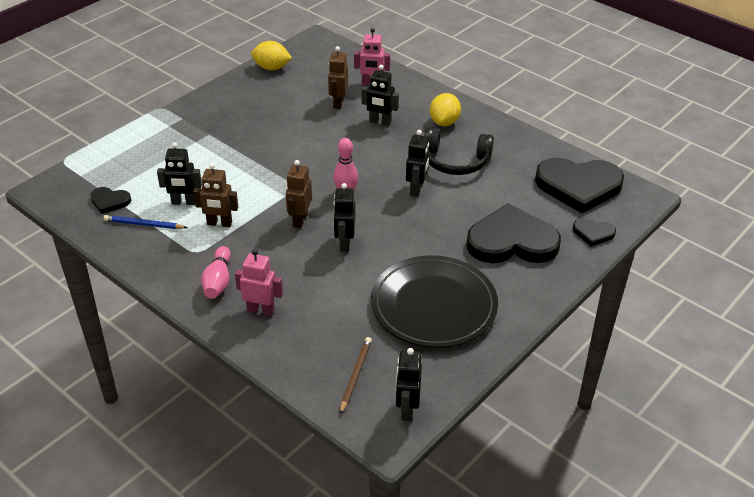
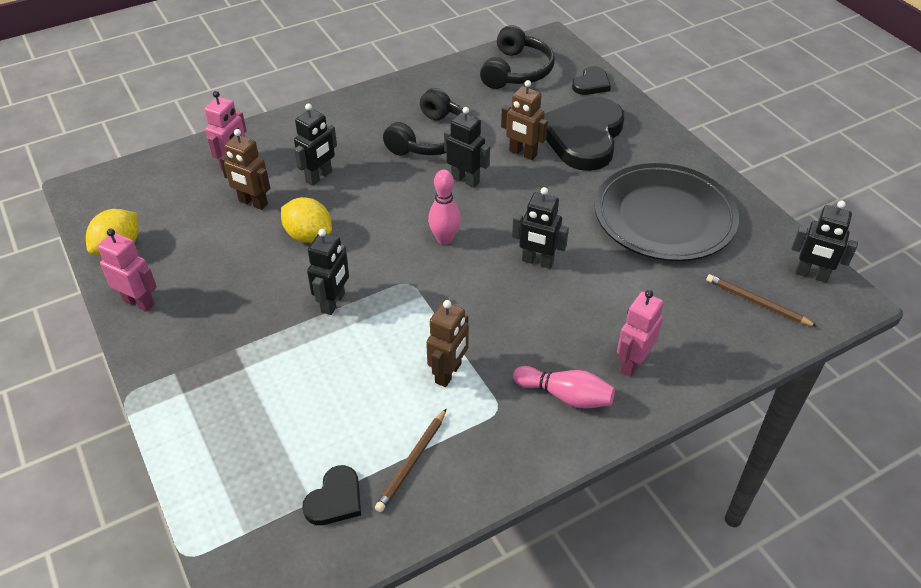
camera: 70 degrees left, 5 degrees up
(144, 224) = (412, 462): blue pencil -> brown pencil
(183, 202) = (383, 405): black robot -> black robot (333, 303)
(231, 89) = (139, 302): none -> pink robot
(300, 220) = (476, 291): brown robot -> brown robot (522, 153)
(444, 122) = (353, 127): yellow lemon -> yellow lemon (308, 236)
(578, 186) = (517, 71): black heart -> black headphones

